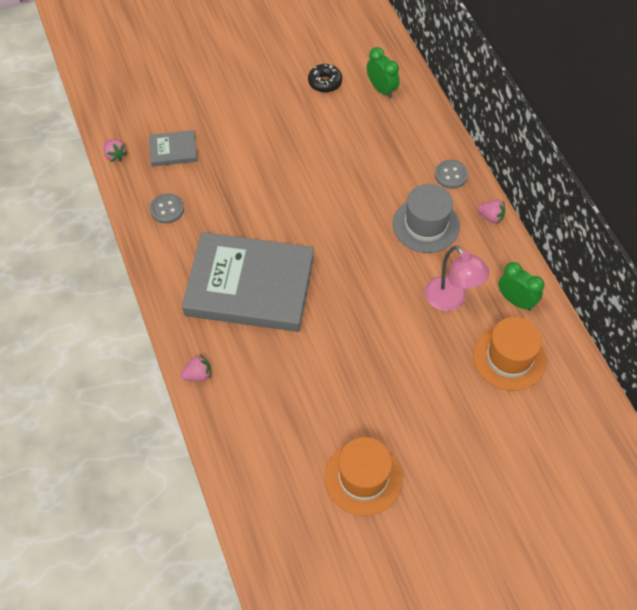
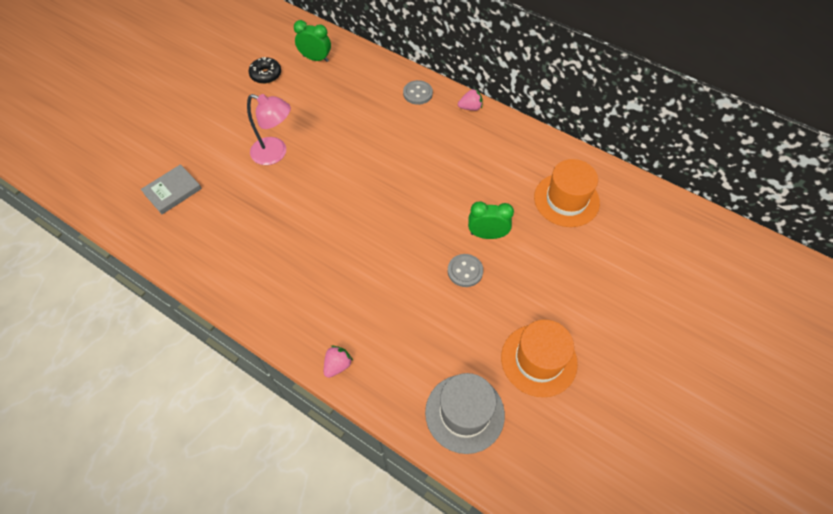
camera: 35 degrees left, 0 degrees up
(115, 155) = (119, 223): pink strawberry -> none
(167, 209) = (203, 242): grey button -> grey button (465, 271)
(250, 286) = (325, 264): grey book -> none
(426, 225) = (428, 138): grey hat -> grey hat (464, 413)
(451, 300) = (491, 183): pink lamp -> pink lamp (276, 153)
(516, 301) = (536, 156): green clock -> green clock (487, 234)

